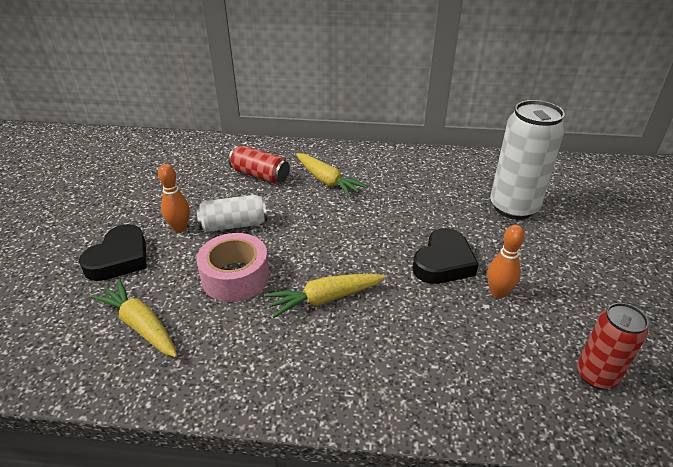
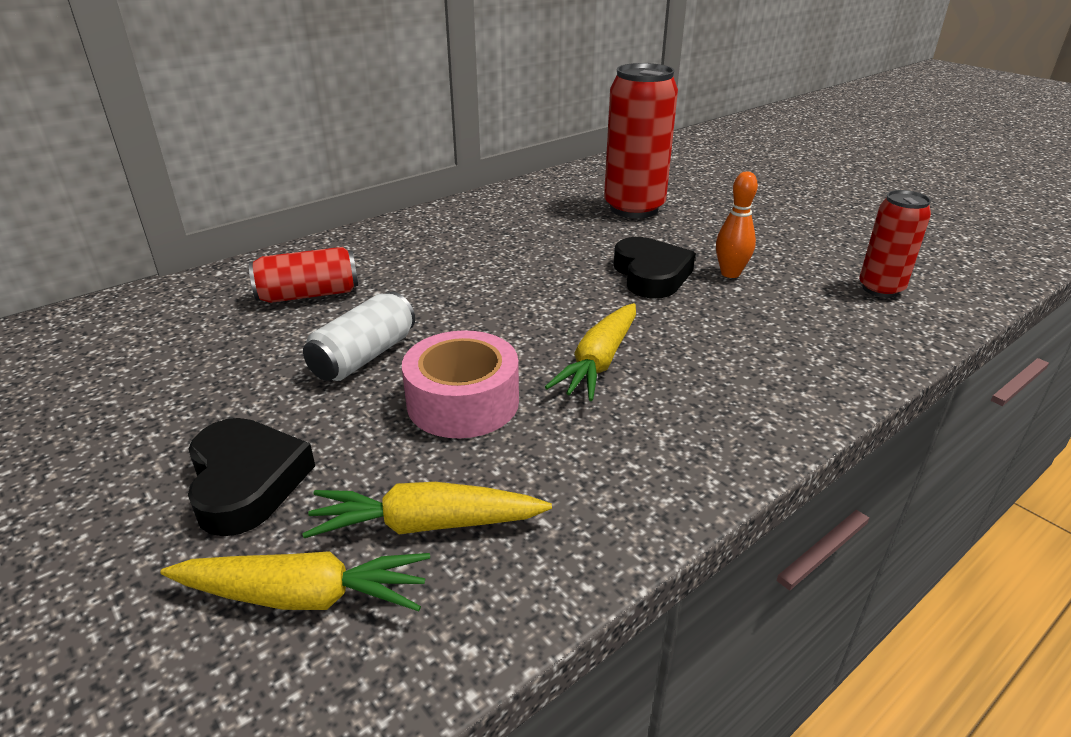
camera: 45 degrees left, 5 degrees down
(180, 228) = (286, 399): orange bowling pin -> none
(327, 181) = (411, 264): yellow carrot -> yellow carrot (304, 596)
(513, 207) = (634, 208): white can -> red can

